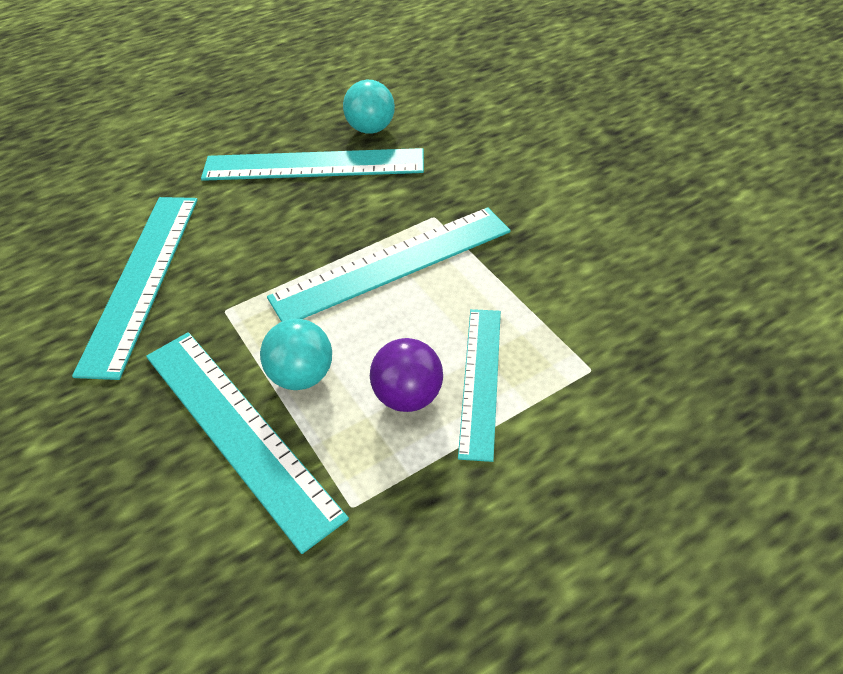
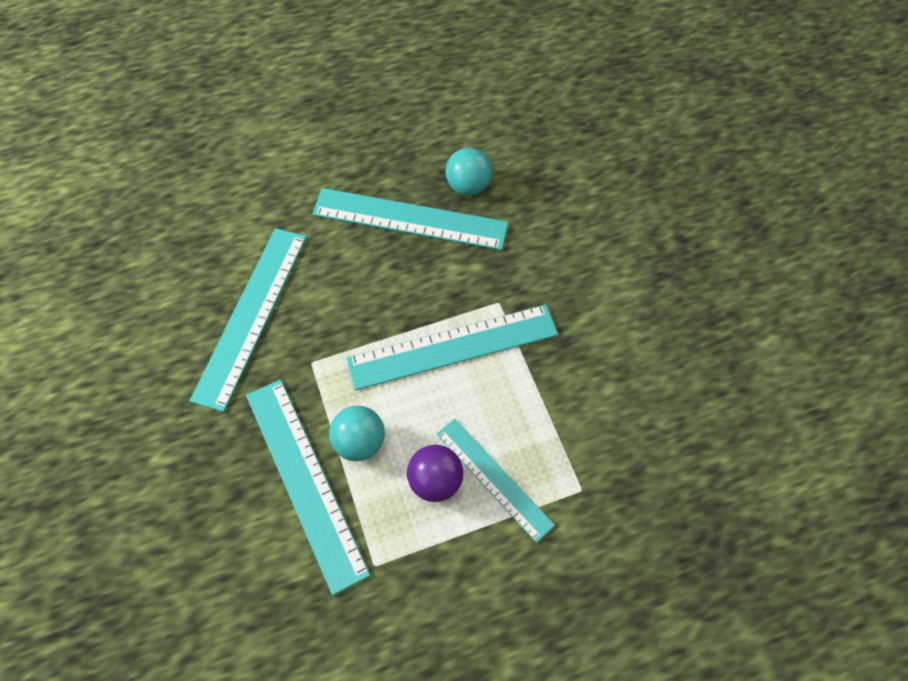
camera: 10 degrees right, 15 degrees up
(480, 380) = (493, 479): turquoise ruler -> turquoise ruler turned 60 degrees counterclockwise

